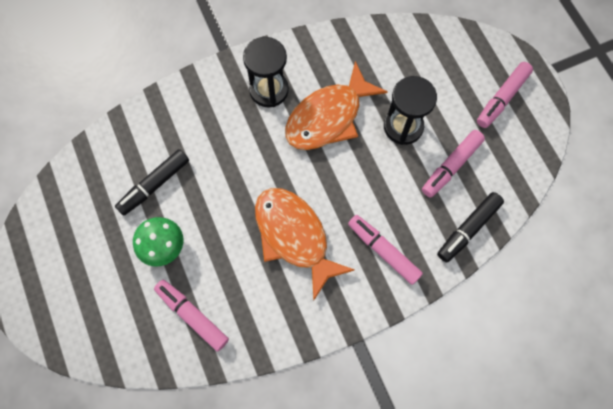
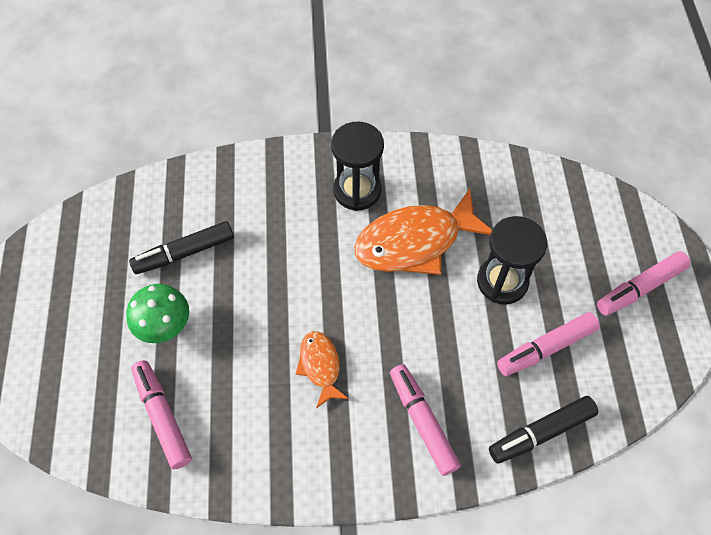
camera: 20 degrees right, 10 degrees down
(294, 236) = (320, 366): orange fish -> orange fish, size x0.52

